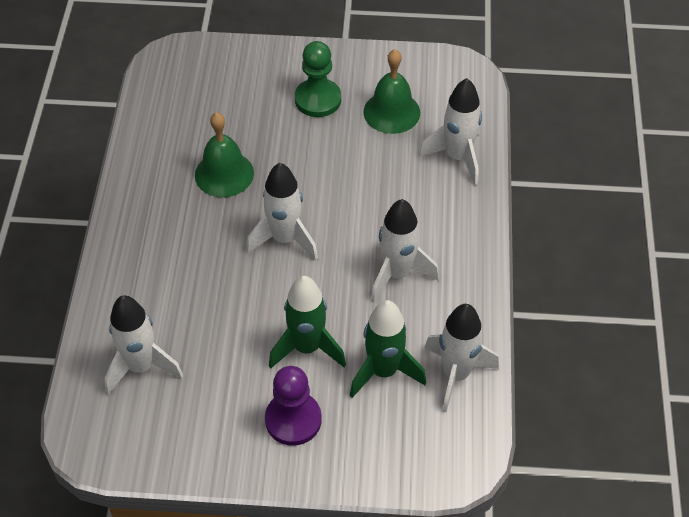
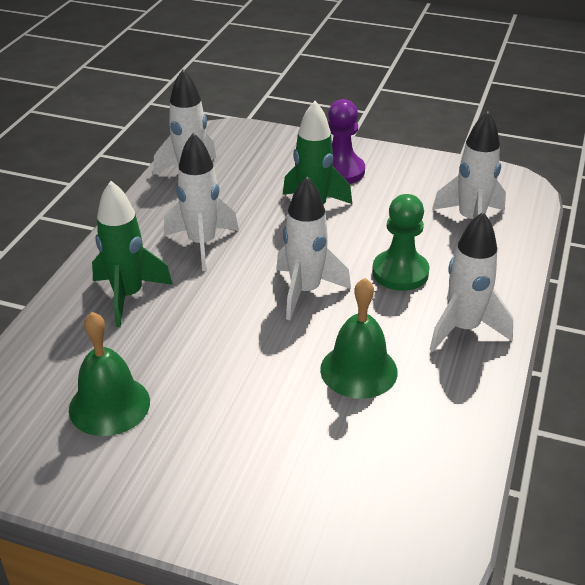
camera: 165 degrees left, 15 degrees down
(318, 99) = (200, 444): green pawn -> green pawn (400, 272)
(383, 371) = (251, 185): green rocket -> green rocket (128, 296)
(457, 157) = (66, 335): white rocket -> white rocket (463, 329)

